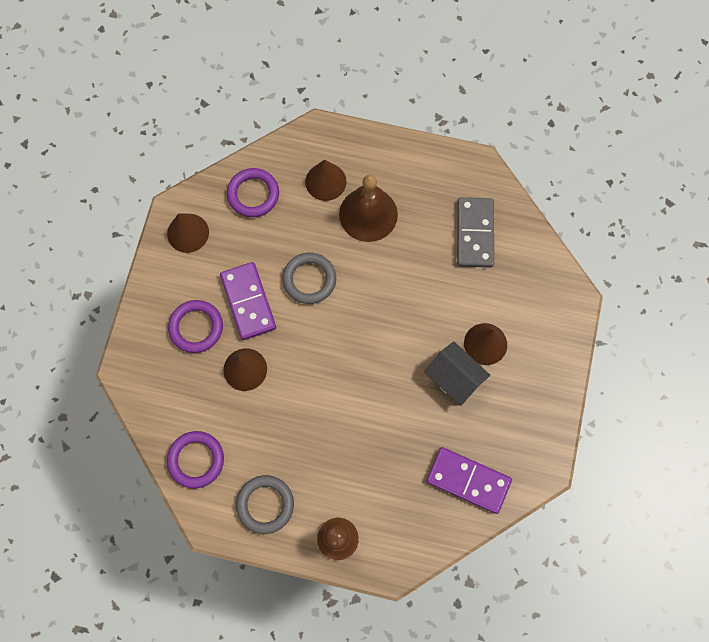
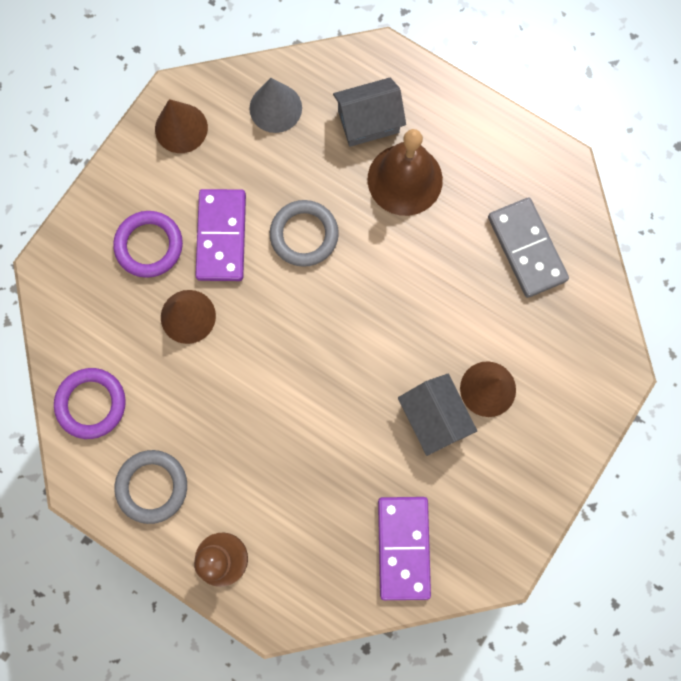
camera: 20 degrees right, 5 degrees up
(253, 194) = (275, 108): purple ring -> grey cone
(325, 181) = (368, 121): brown cone -> grey house
(468, 480) = (403, 547): purple domino -> purple domino turned 45 degrees clockwise
(475, 233) = (527, 248): grey domino -> grey domino turned 45 degrees counterclockwise

